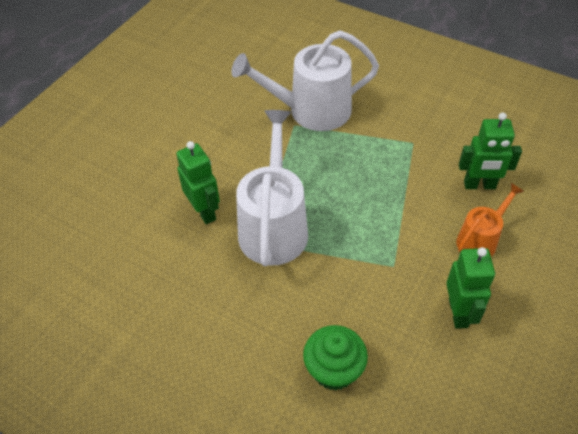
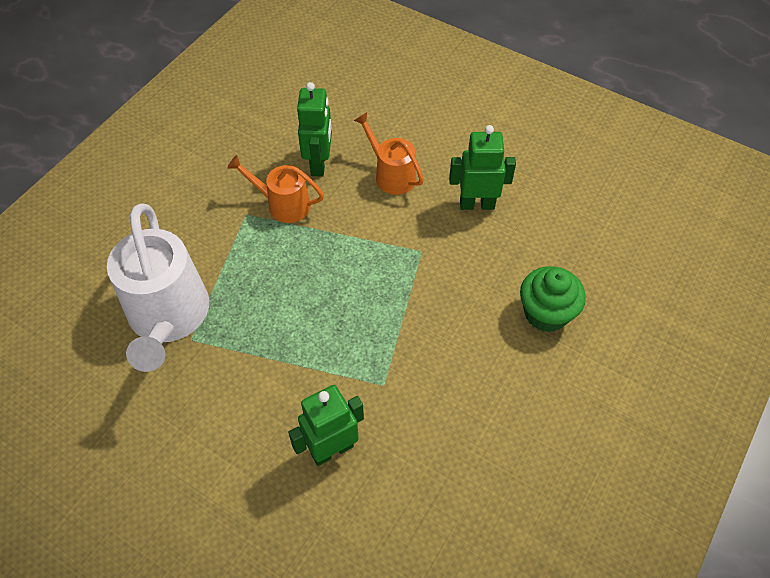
camera: 90 degrees left, 5 degrees up
(274, 226) = (362, 366): white watering can -> none
(427, 165) = (283, 204): none -> orange watering can

